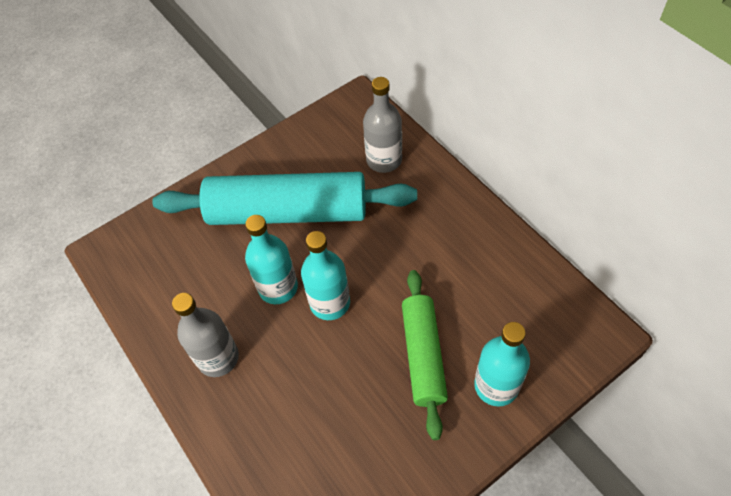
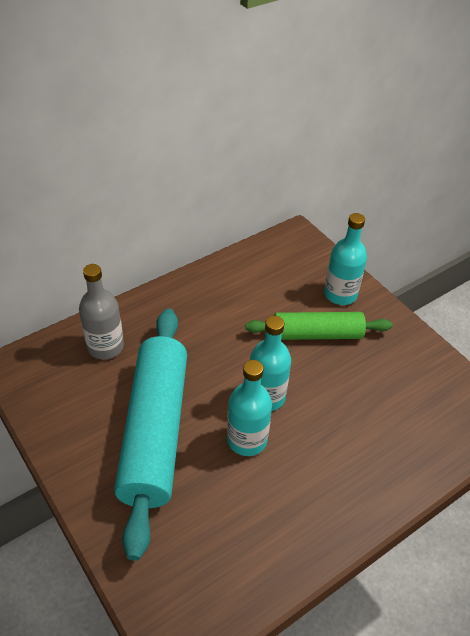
camera: 95 degrees left, 10 degrees down
(218, 358) = (324, 492): grey bottle -> none

